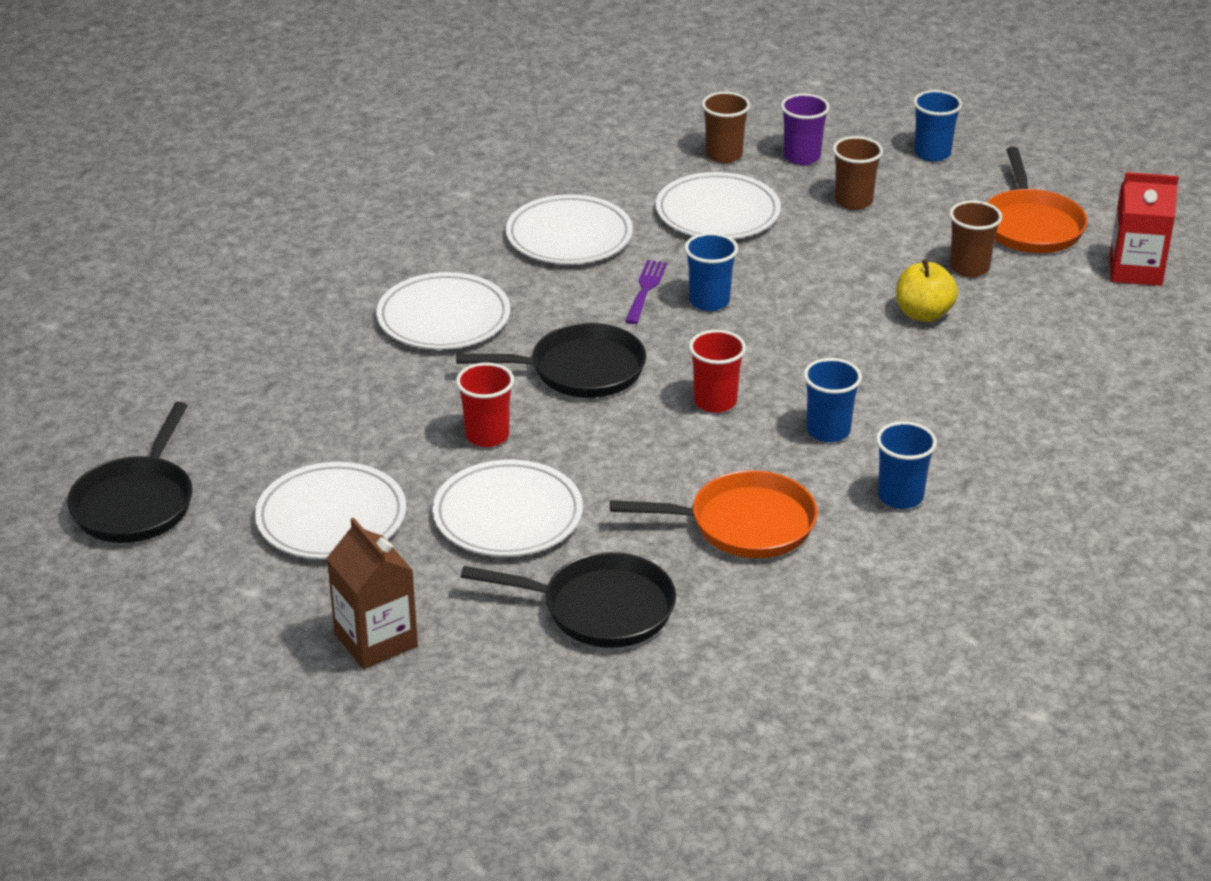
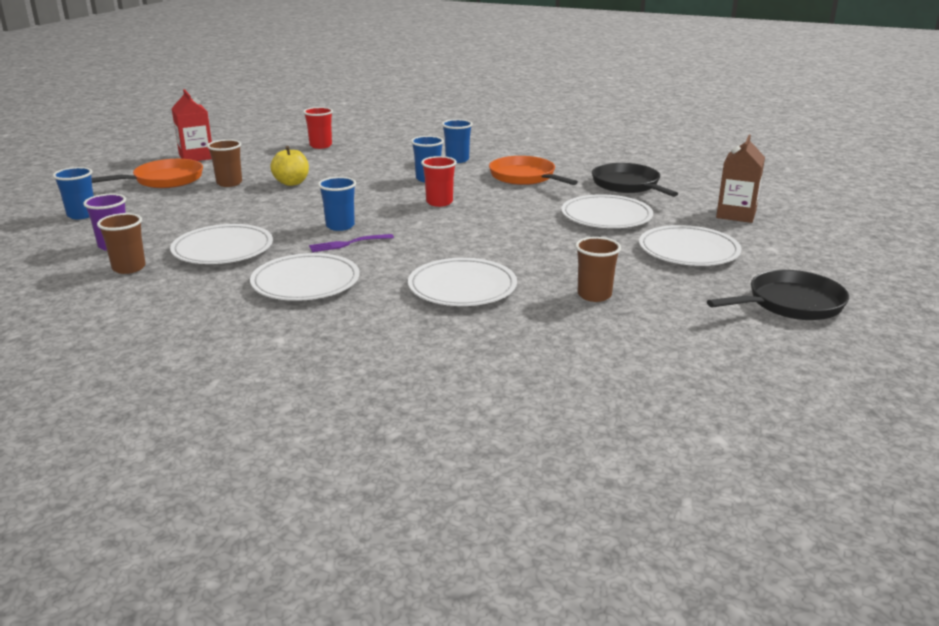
camera: 125 degrees left, 10 degrees down
(487, 436) = (556, 239): red cup -> red cup (320, 145)
(579, 370) = (459, 236): black pan -> none
(853, 201) = (171, 220): brown cup -> brown cup (594, 295)

